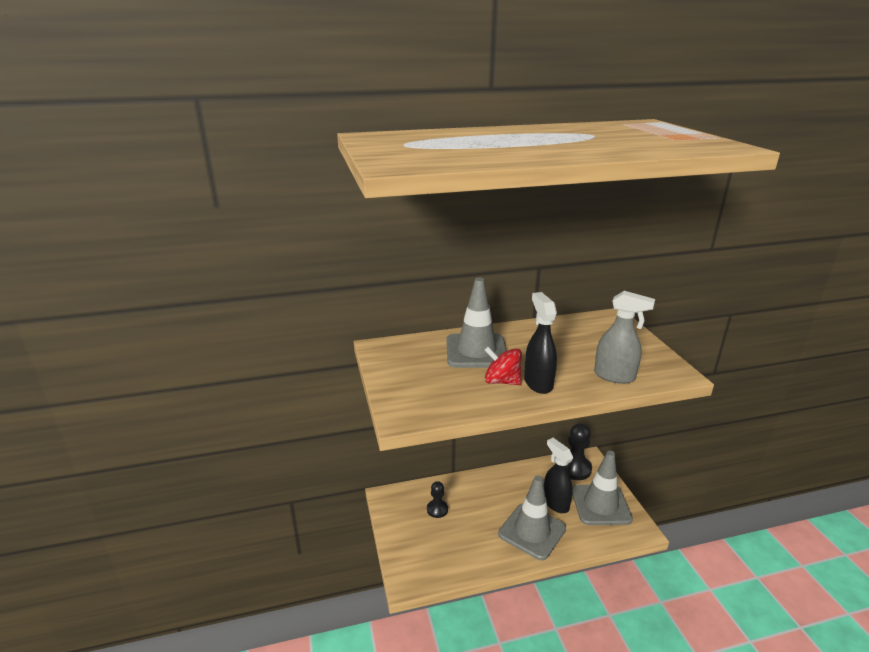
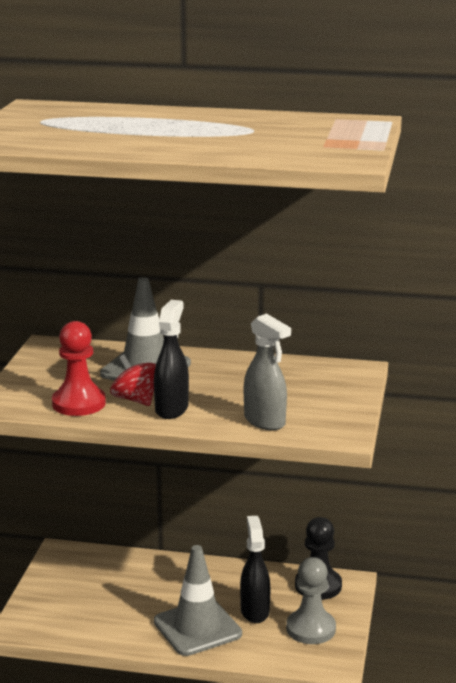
camera: 25 degrees right, 5 degrees down
(437, 509) = (107, 578): black pawn -> none
(463, 397) = (78, 403): none -> red pawn
(600, 505) = (311, 629): grey traffic cone -> grey pawn

